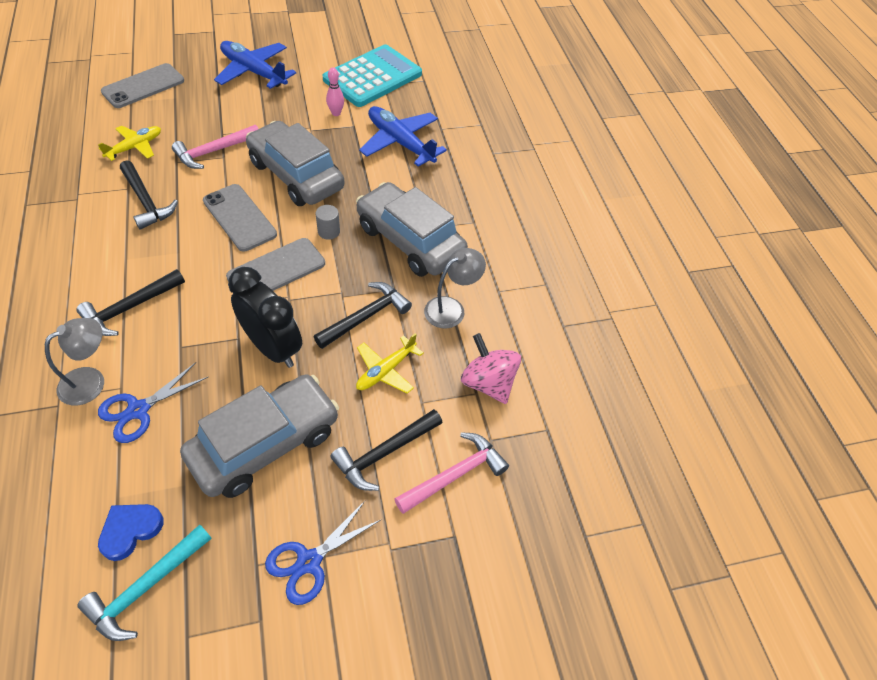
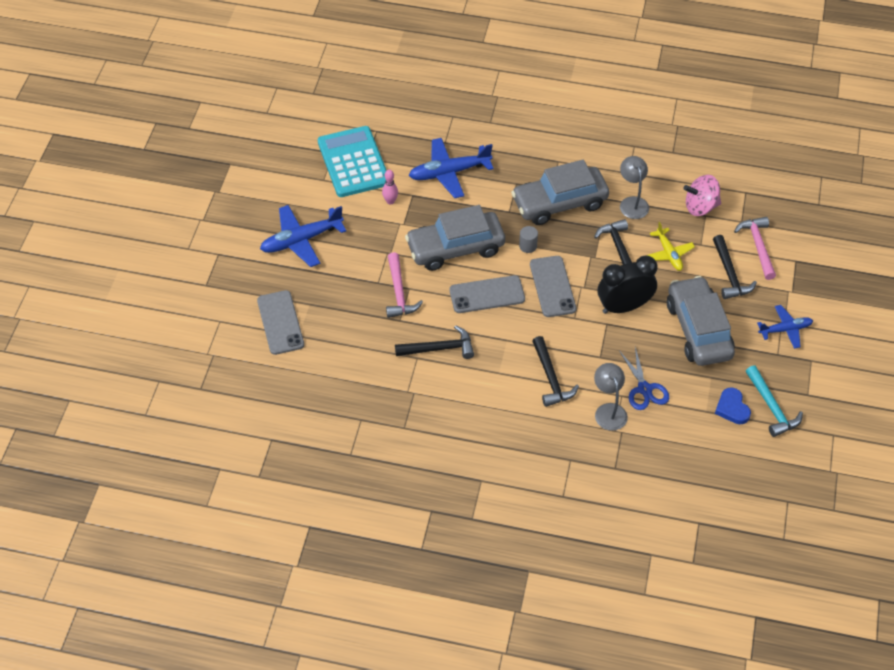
camera: 60 degrees left, 0 degrees up
(135, 147) = (366, 343): yellow plane -> none
(309, 561) = (785, 330): blue scissors -> blue plane

